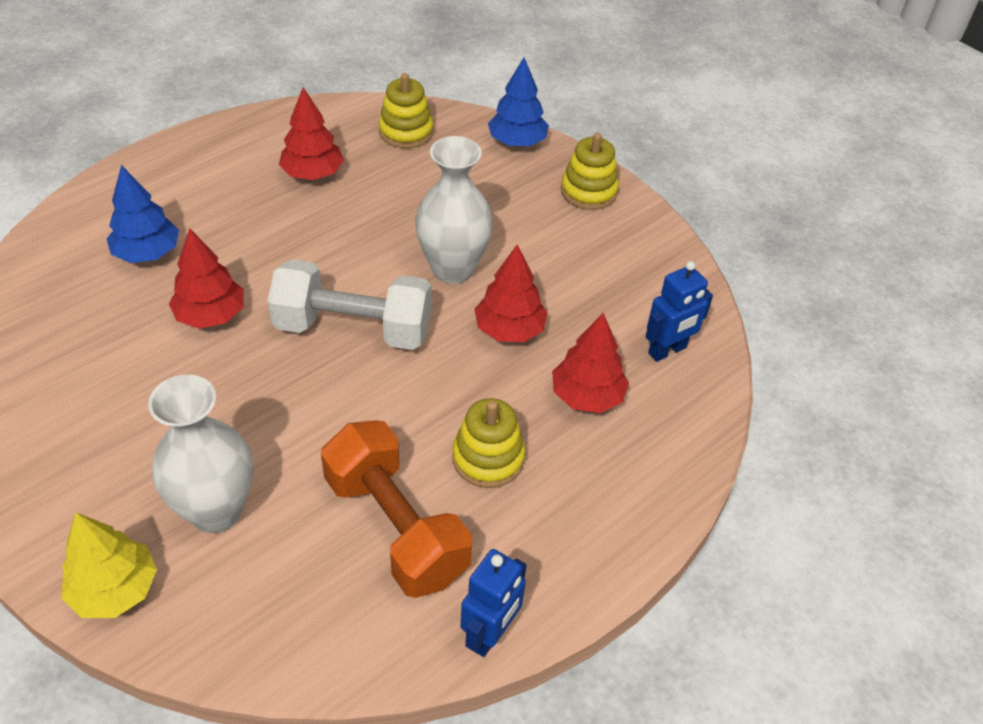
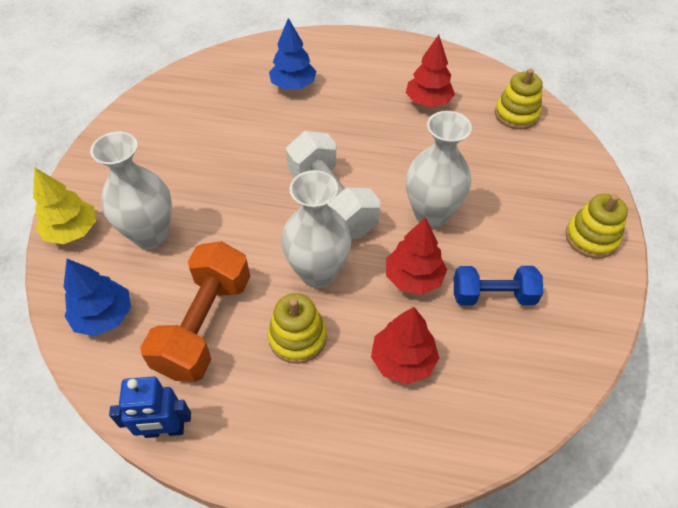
camera: 55 degrees right, 5 degrees up
(211, 315) = (277, 138): red tree -> none
(429, 395) = (318, 272): none -> white vase
(517, 142) = (583, 170): blue tree -> blue tree (104, 316)
(581, 291) = (493, 295): none -> blue dumbbell
(667, 351) = (497, 385): blue robot -> none

